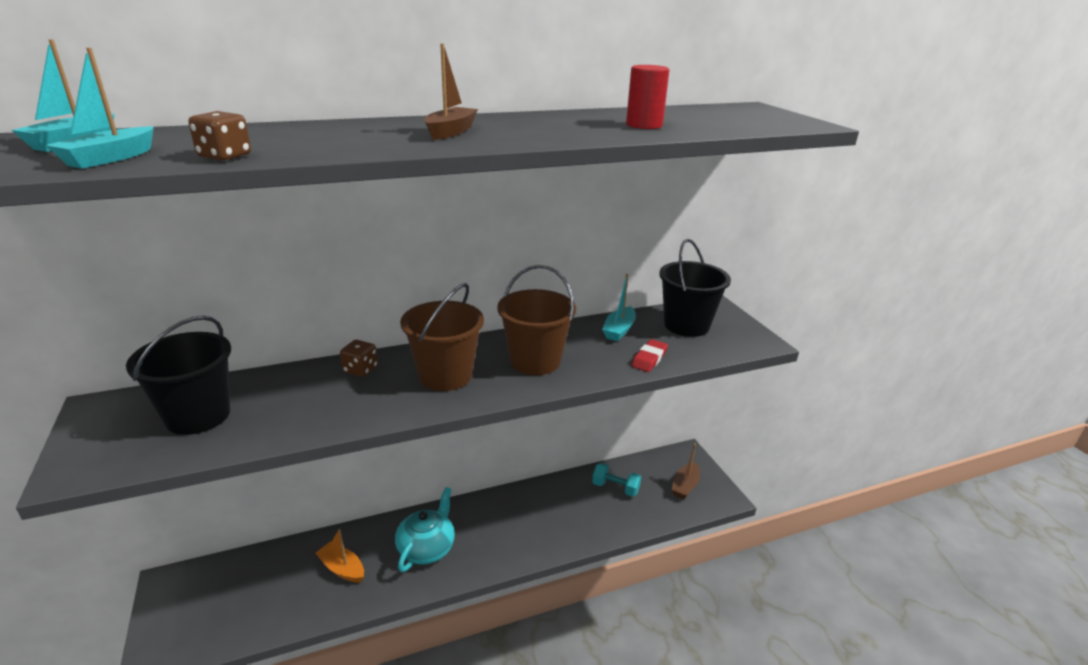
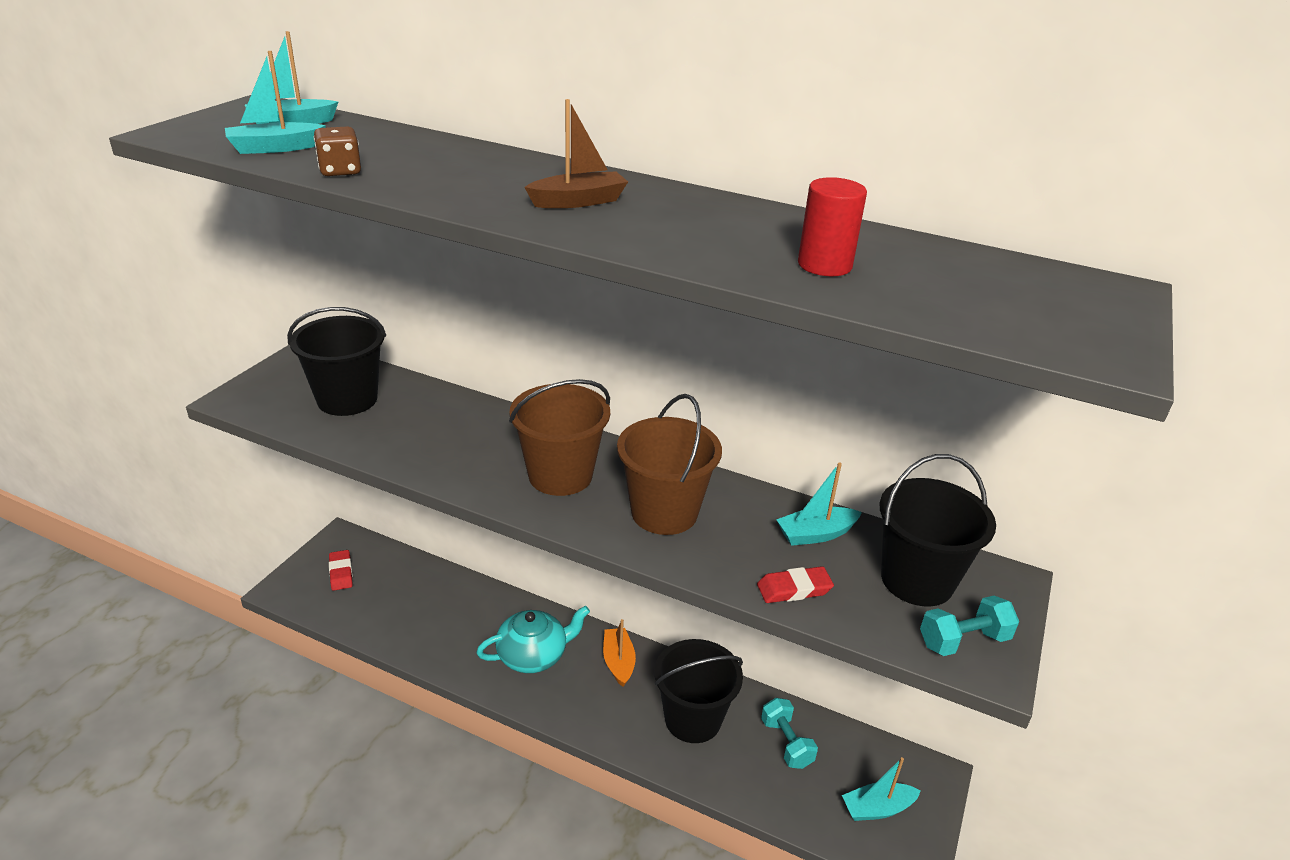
camera: 45 degrees right, 5 degrees up
(200, 605) = (341, 573): none -> red eraser
(342, 568) = (453, 620): orange boat -> orange boat (618, 662)
(360, 370) = (503, 426): brown dice -> none
(559, 511) = (693, 719): none -> black bucket
(685, 486) = (877, 808): brown boat -> turquoise boat
(738, 338) = (963, 640): none -> turquoise dumbbell

